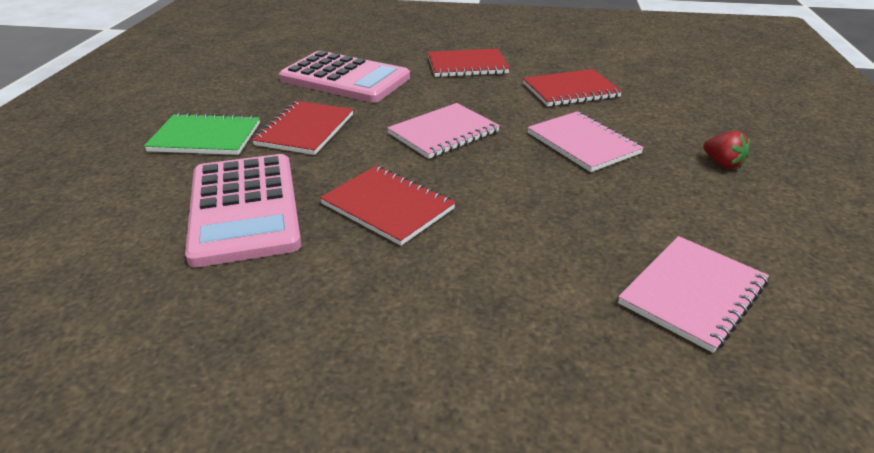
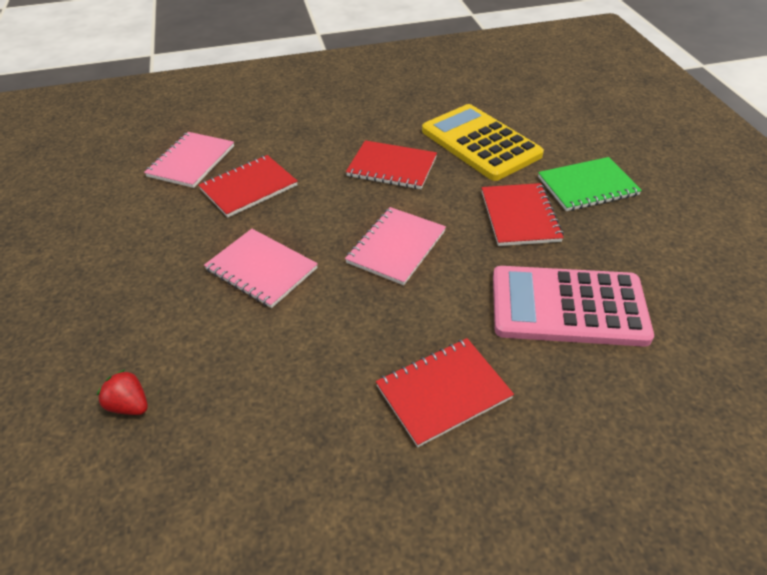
camera: 160 degrees right, 10 degrees up
(244, 209) = (480, 143): pink calculator -> yellow calculator
(570, 90) = (284, 367): red notebook -> red notebook (248, 187)
(722, 164) = (132, 277): red strawberry -> red strawberry (129, 405)

